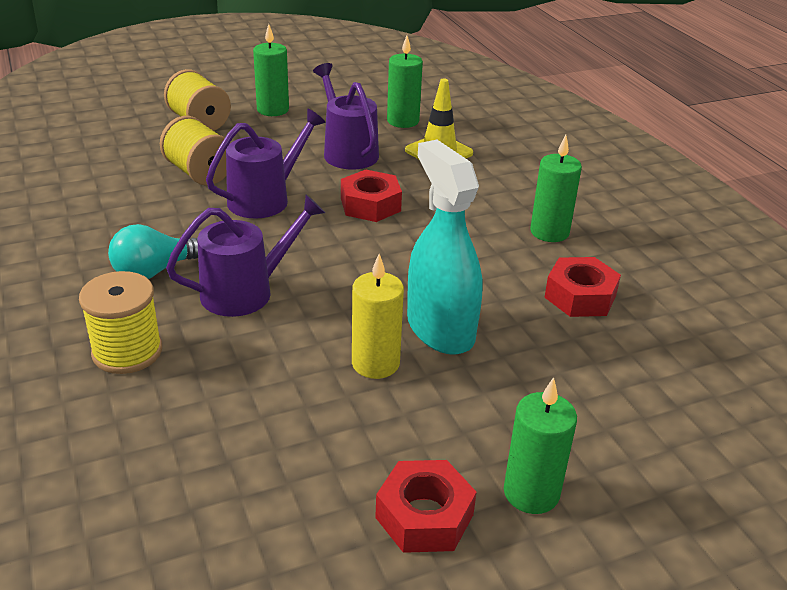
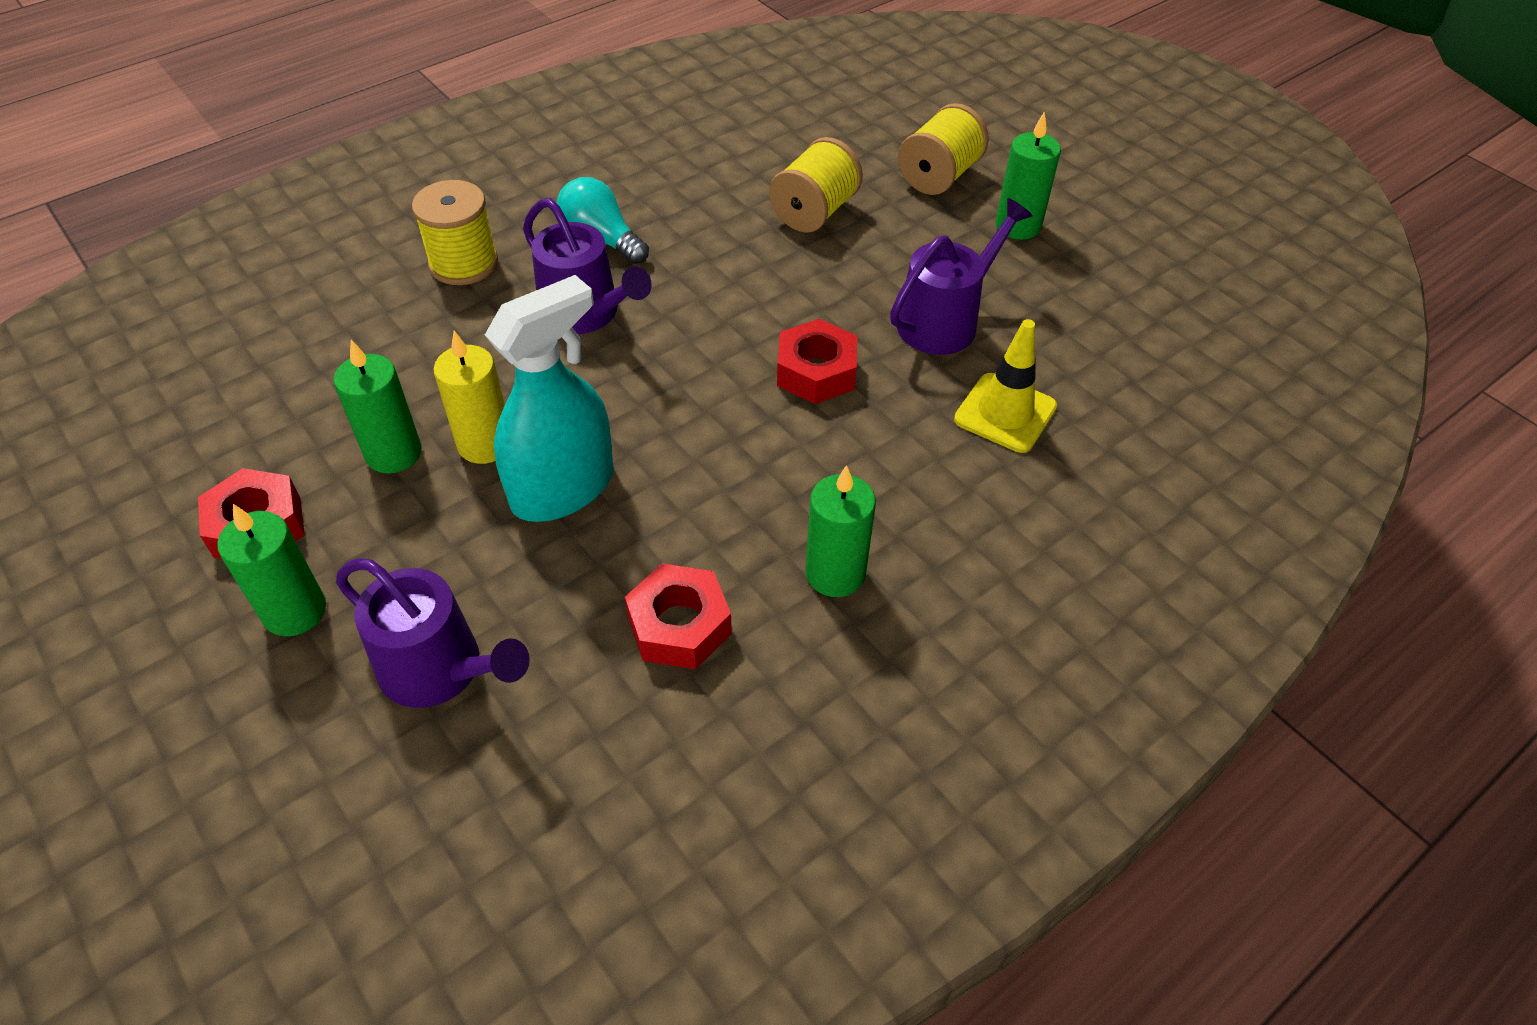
camera: 75 degrees right, 15 degrees up
(265, 199) = (782, 278): purple watering can -> purple watering can (440, 670)
(403, 121) = (1077, 357): green candle -> green candle (393, 453)

